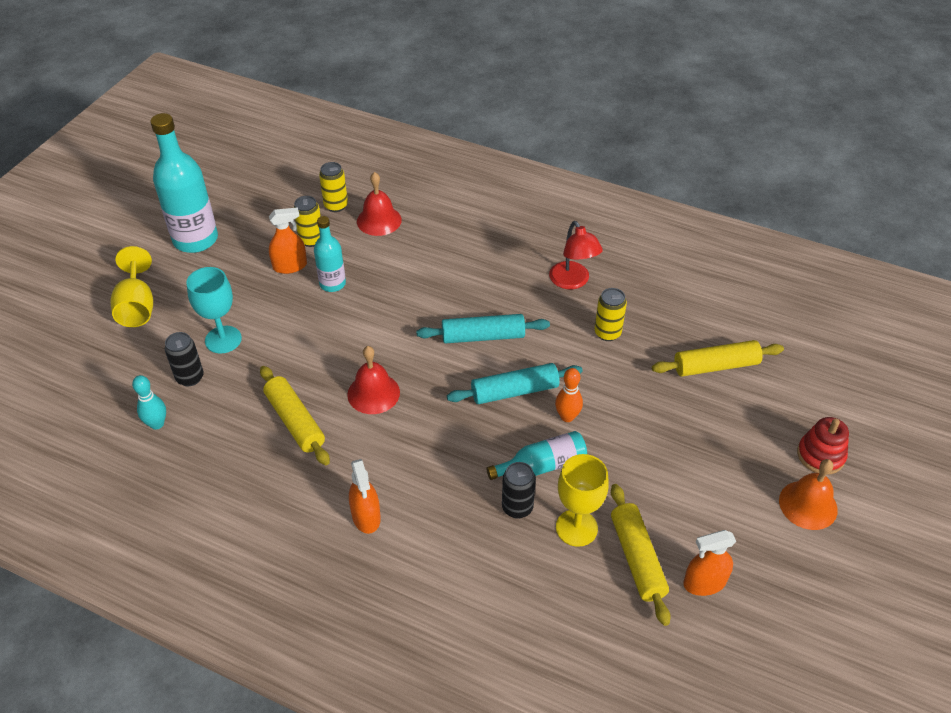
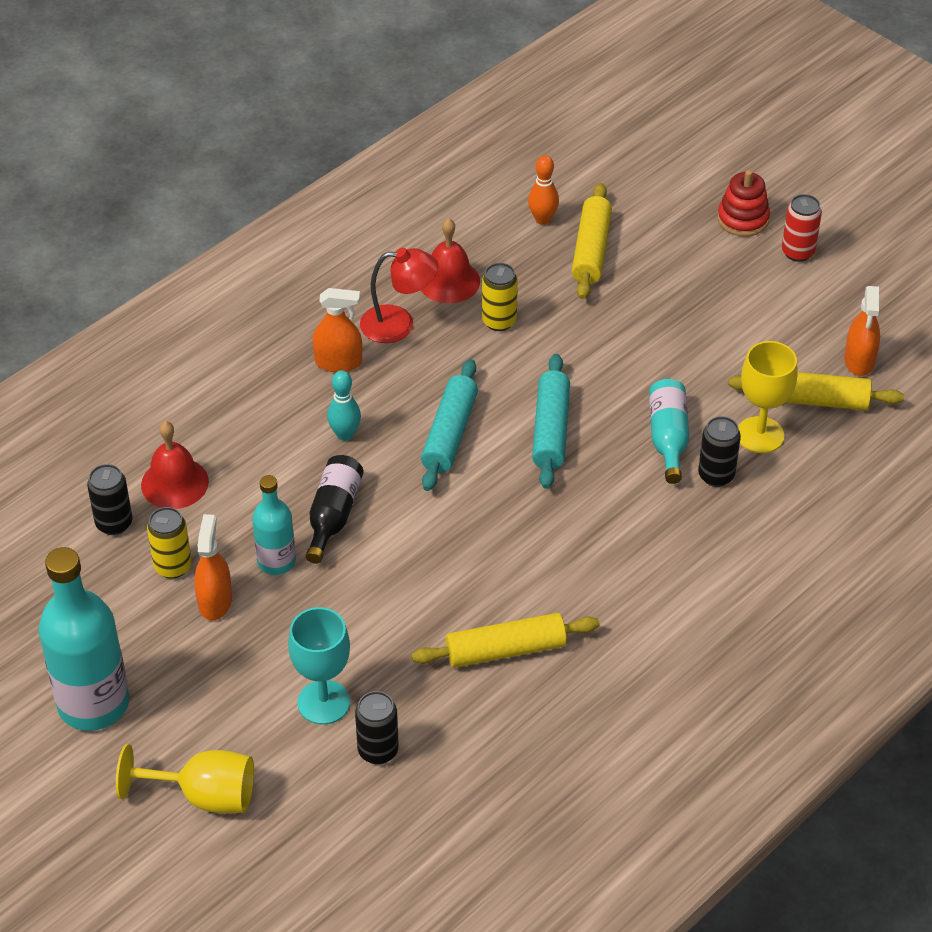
camera: 70 degrees left, 0 degrees up
(157, 424) = (446, 799): turquoise bowling pin -> turquoise bowling pin (345, 434)
(336, 205) = (114, 523): yellow can -> black can
(366, 516) = (678, 611): orange spray bottle -> orange spray bottle (338, 362)
(373, 393) = (494, 562): red bell -> red bell (449, 281)
(382, 299) = (333, 515): none -> black bottle
(567, 417) = (609, 396): orange bowling pin -> orange bowling pin (542, 219)
(808, 505) = (797, 252): orange bell -> red can

